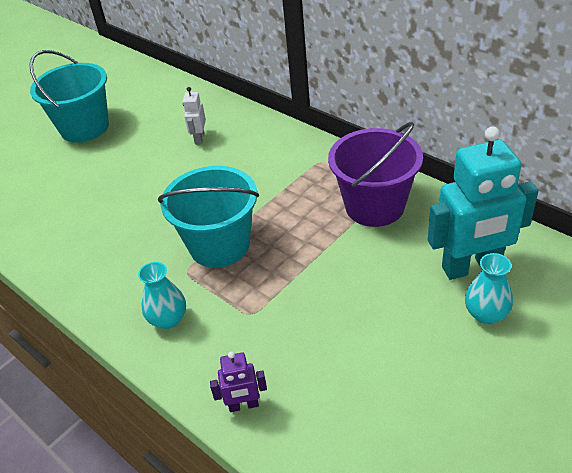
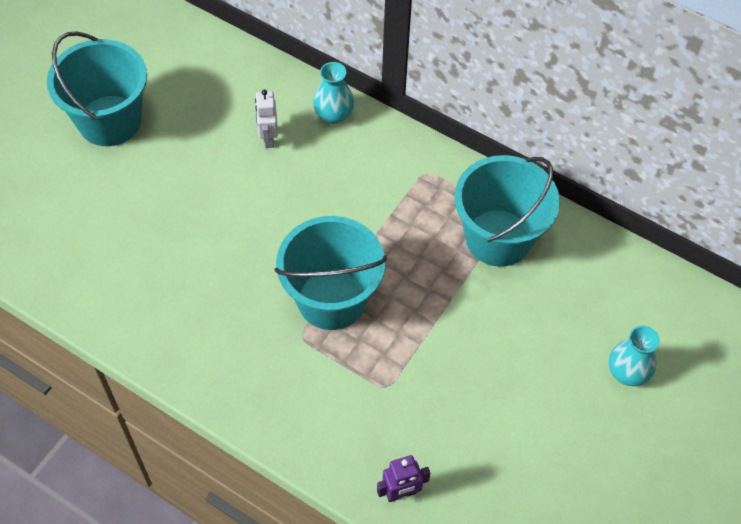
camera: 15 degrees left, 15 degrees up
(168, 319) = (297, 399): turquoise vase -> turquoise vase (333, 115)
(374, 206) = (498, 238): purple bucket -> turquoise bucket
(471, 267) = (609, 316): turquoise robot -> none

